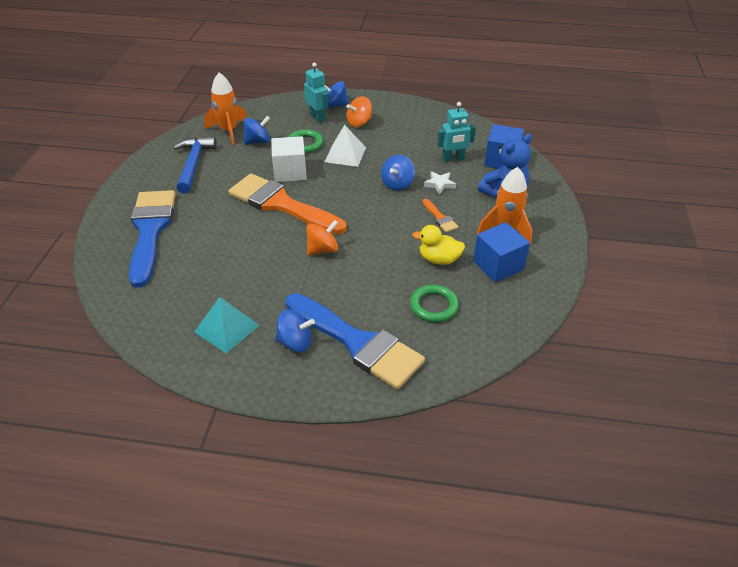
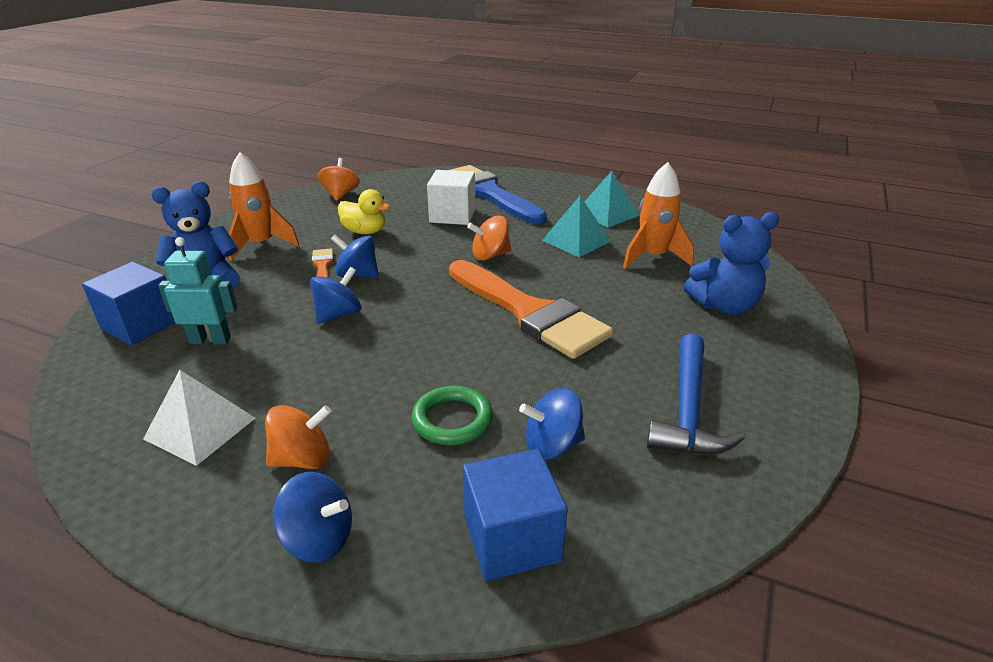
camera: 165 degrees left, 10 degrees down
(150, 230) = (724, 306): blue brush -> blue teddy bear
(229, 131) = (621, 493): orange rocket -> orange rocket (653, 257)
(255, 280) = (576, 241): none -> turquoise pyramid
(290, 172) = (501, 362): white cube -> white cube (452, 215)
(295, 342) = (543, 199): blue spinning top -> blue spinning top (358, 274)
(317, 117) = (388, 498): turquoise robot -> none
(345, 154) = (385, 380): white pyramid -> white pyramid (200, 428)
(434, 306) = (403, 204): green ring -> none
(439, 184) = (278, 305): white star -> none
(498, 265) = (309, 220): blue cube -> blue cube (512, 539)
(506, 310) = (340, 195): none -> orange spinning top

